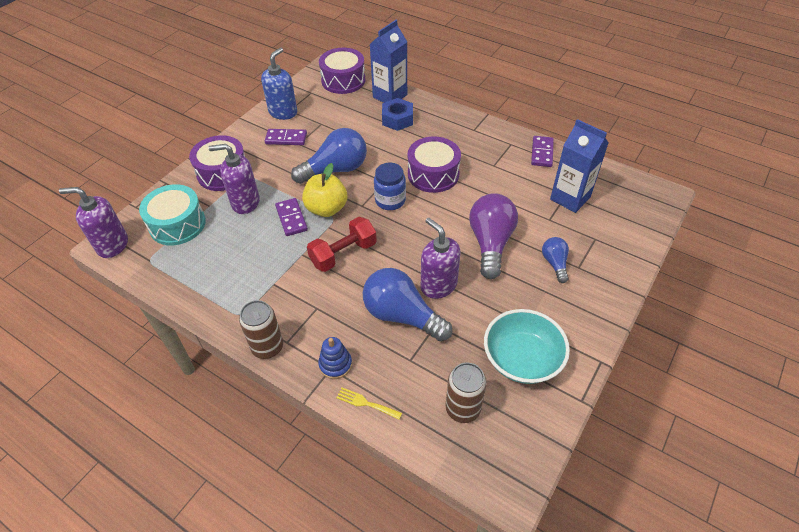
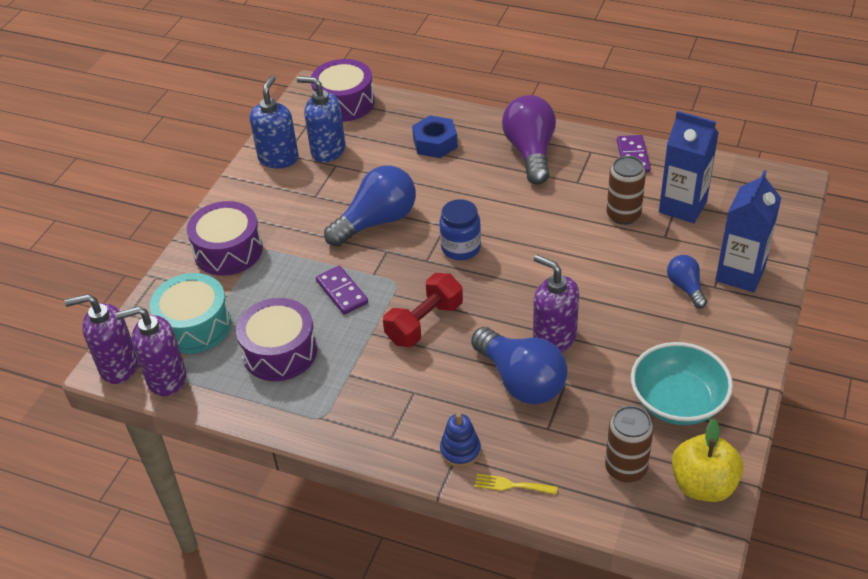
camera: 10 degrees left, 5 degrees down
(245, 202) = (273, 283): purple soap dispenser -> purple soap dispenser (166, 378)
(267, 347) = (370, 447): brown can -> brown can (623, 215)
(286, 139) = (296, 193): purple domino -> none
(319, 112) = (328, 150): none -> blue soap dispenser
(326, 209) = (383, 272): yellow apple -> yellow apple (703, 485)
(390, 96) = (414, 114): blue carton -> blue carton (740, 274)
(402, 315) = (521, 381): blue light bulb -> blue light bulb turned 150 degrees counterclockwise
(433, 174) = (504, 206): purple drum -> purple drum (280, 352)
(490, 243) = (602, 277): purple light bulb -> purple light bulb (530, 152)

